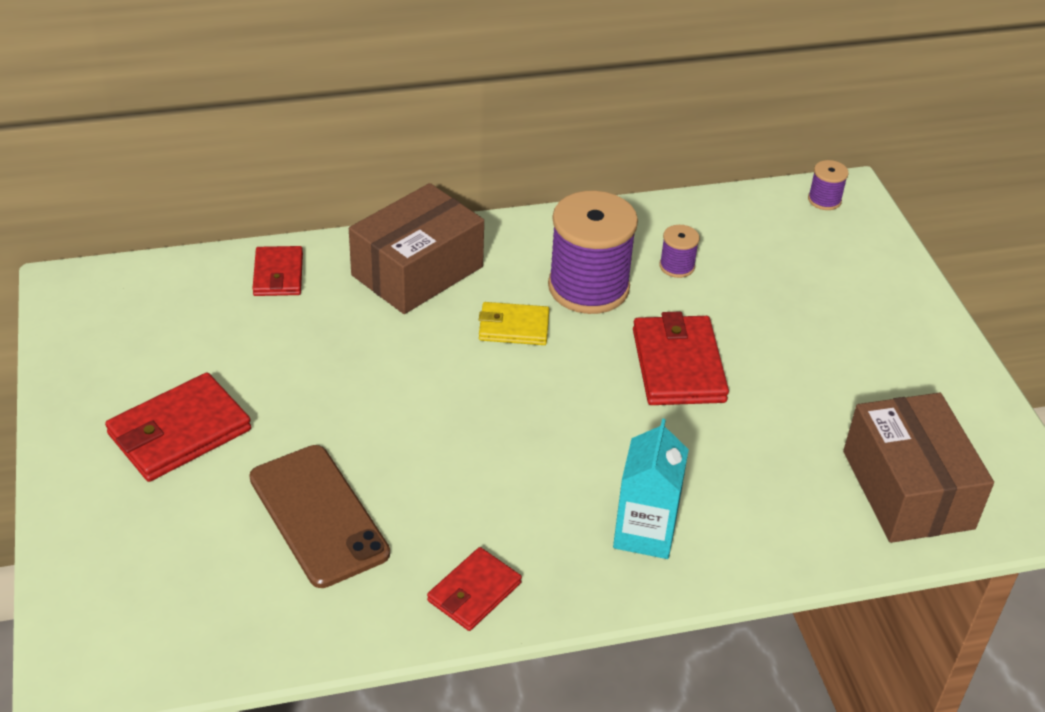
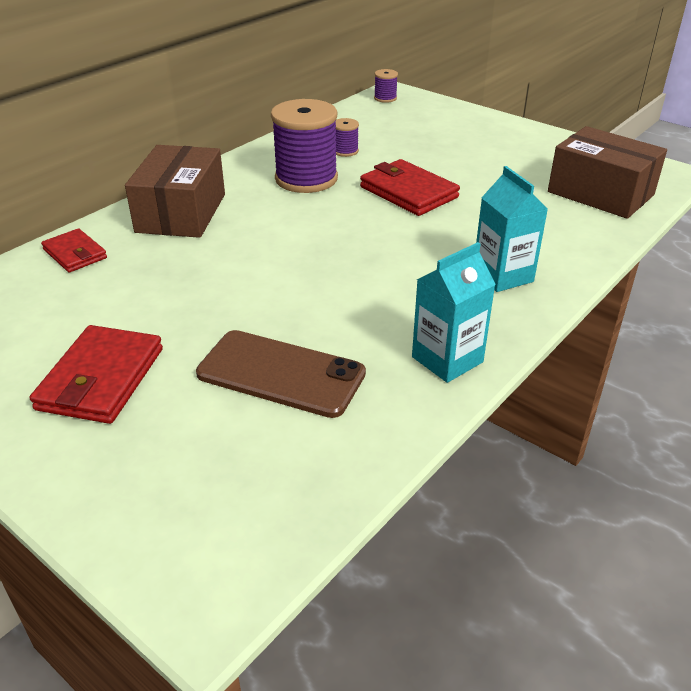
camera: 35 degrees left, 5 degrees down
(474, 592) = (447, 359): red wallet -> turquoise carton
(513, 327) = (284, 214): yellow wallet -> none

